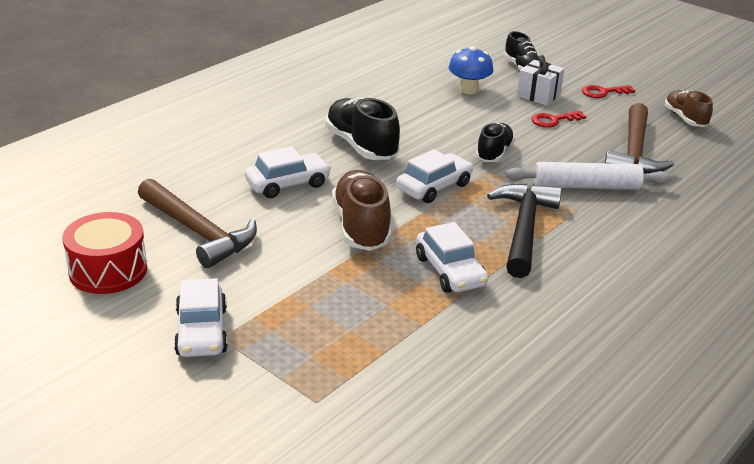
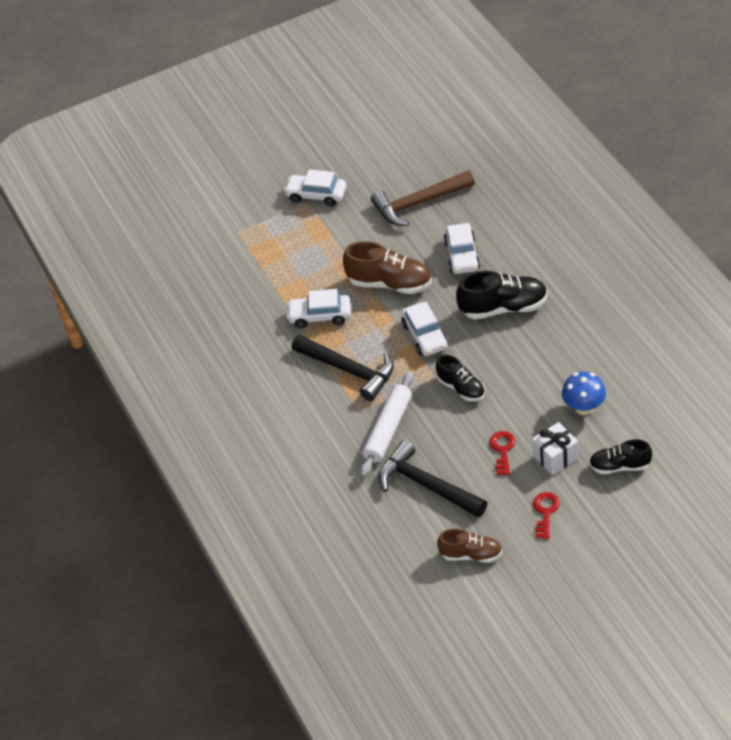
camera: 120 degrees right, 15 degrees up
(108, 270) = (393, 161): red drum -> none
(634, 152) = (426, 485): brown hammer -> black hammer

